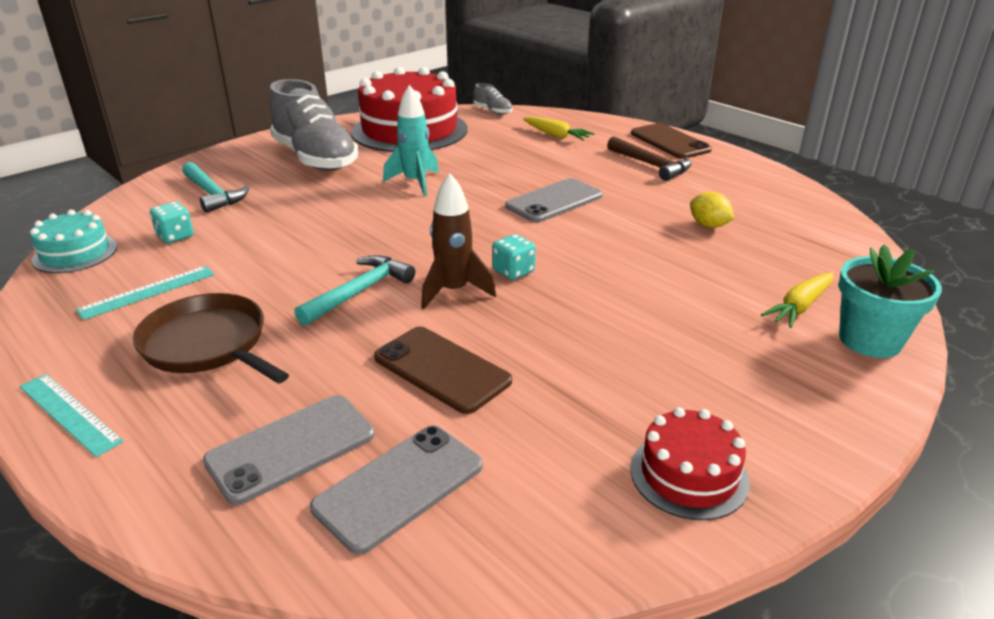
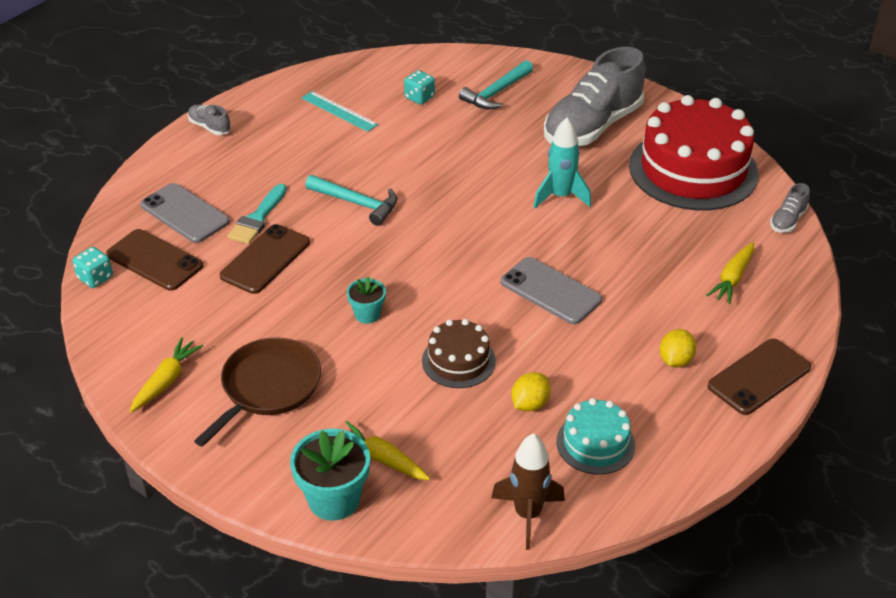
camera: 80 degrees right, 10 degrees up
(69, 413) = (210, 127): turquoise ruler -> grey shoe
(75, 253) = (383, 64): turquoise cake -> turquoise cake (595, 443)
(208, 345) = (281, 155): brown pan -> brown pan (268, 387)
(346, 372) = (257, 218): none -> turquoise brush
(399, 486) = (154, 260): grey phone -> brown phone
(454, 291) = (367, 250): brown rocket -> brown rocket (527, 514)
(513, 271) = (405, 278): turquoise dice -> turquoise dice (95, 278)
(570, 299) = (367, 314): none -> turquoise flower pot
(650, 253) = (458, 361): none -> brown cake
(651, 165) = (675, 360): brown hammer -> yellow lemon
(689, 475) = (166, 380): red cake -> yellow carrot

